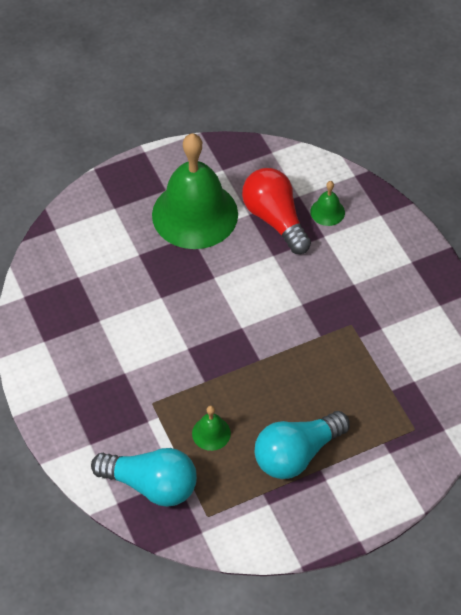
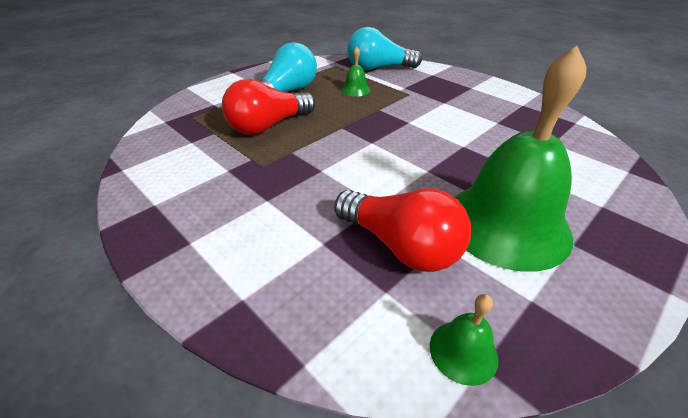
camera: 160 degrees right, 15 degrees down
(327, 212) = (330, 278): green bell -> green bell (463, 351)
(334, 385) = (268, 126): none -> red light bulb

